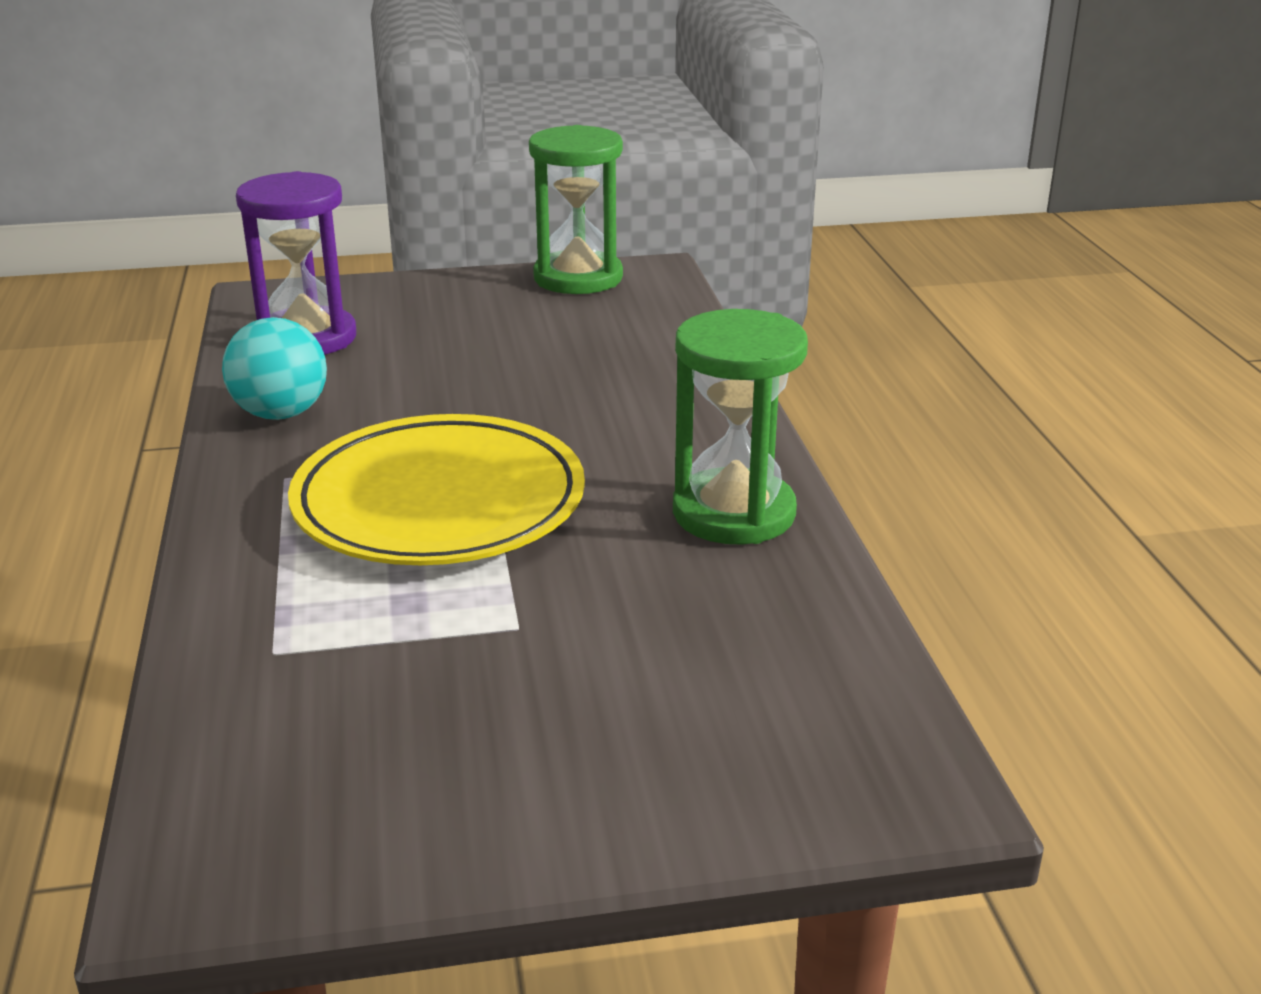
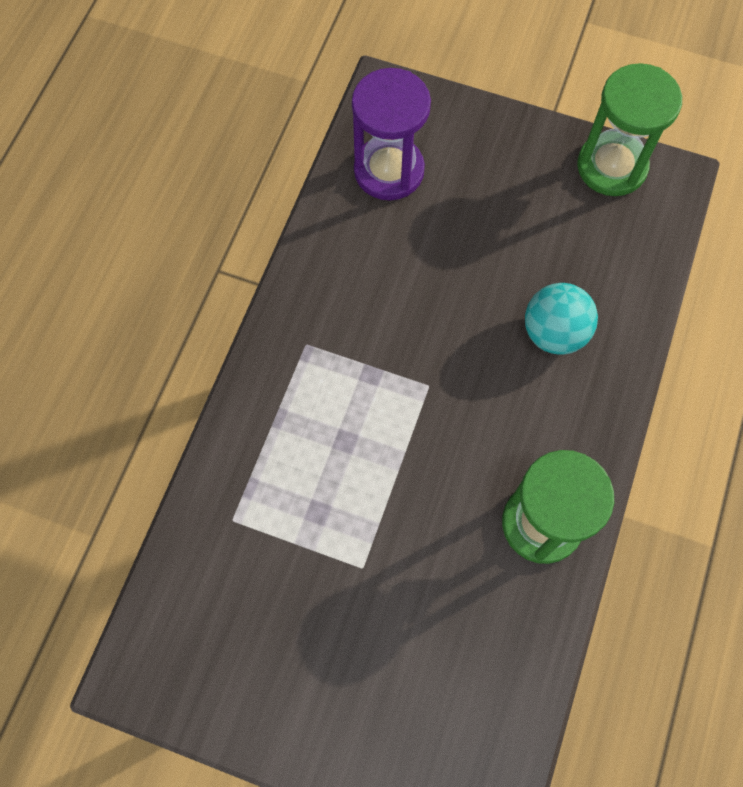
camera: 30 degrees right, 40 degrees up
(281, 414) = (333, 266): turquoise ball -> turquoise ball (554, 333)
(439, 503) = (379, 420): yellow plate -> none

